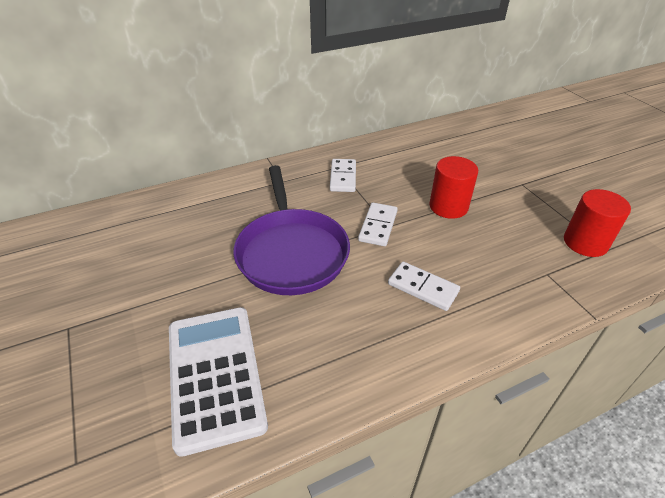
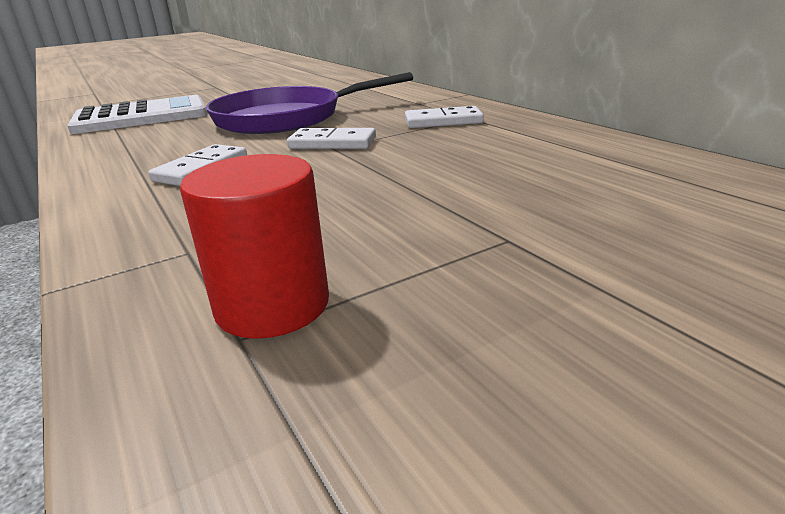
camera: 85 degrees right, 15 degrees down
(448, 206) = (389, 176): red cylinder -> none

